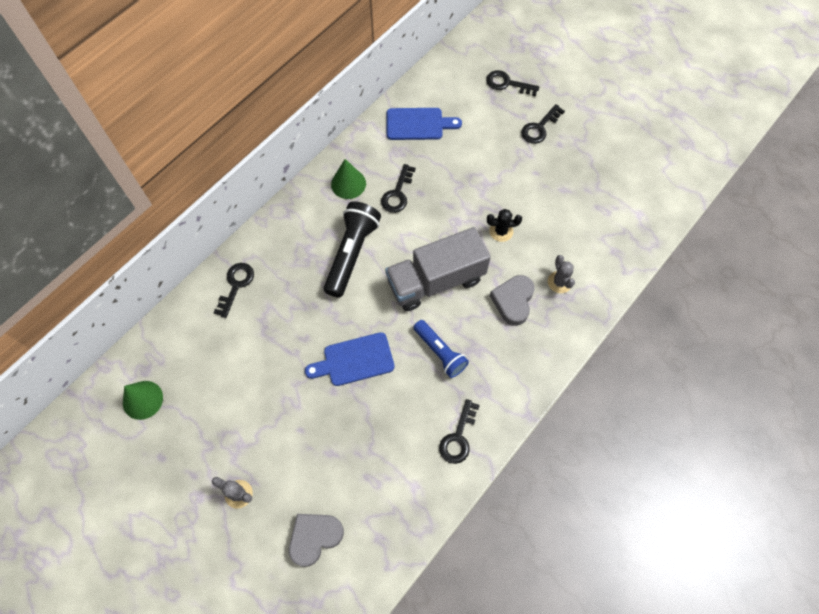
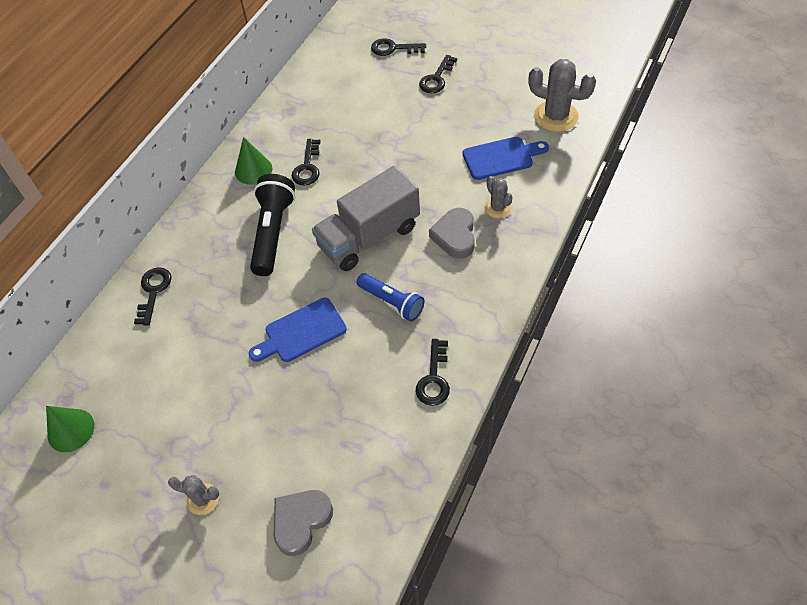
camera: 10 degrees left, 10 degrees down
(418, 124) = (312, 102): blue cutting board -> blue cutting board (501, 158)
(501, 231) = (424, 176): black cactus -> none
(640, 198) = (555, 116): none -> grey cactus

